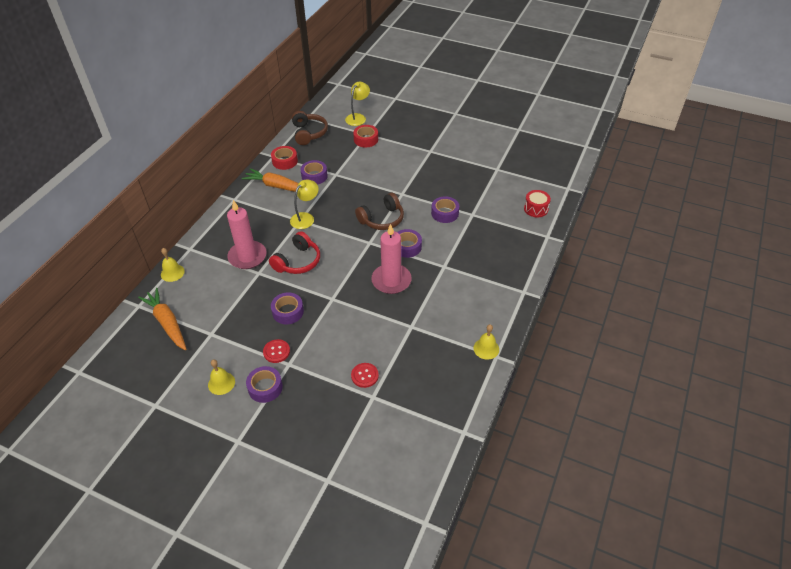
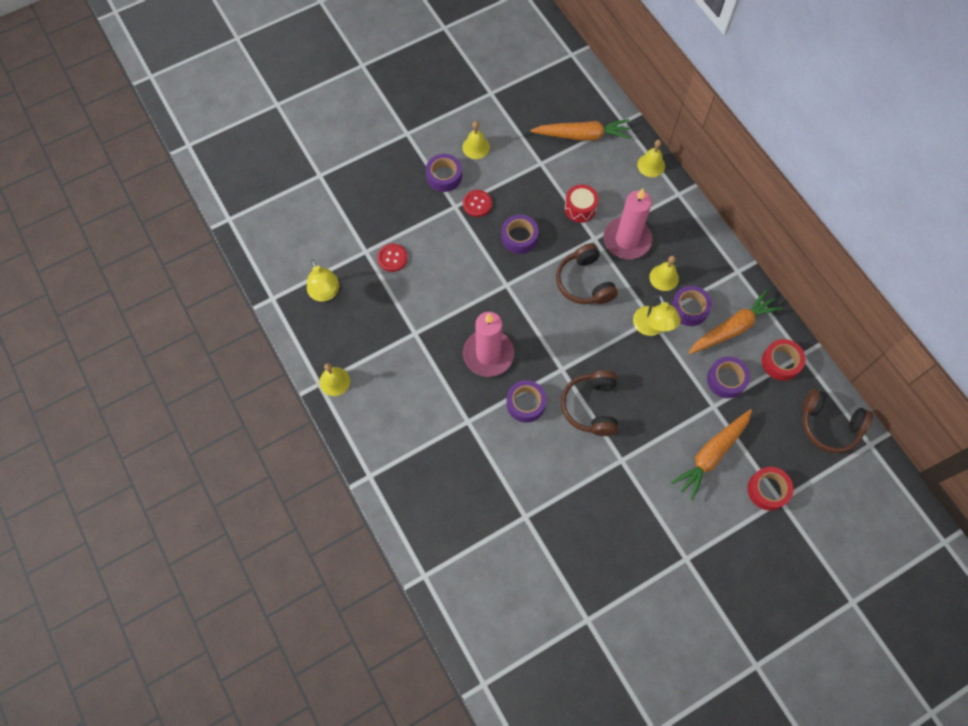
camera: 125 degrees right, 20 degrees up
(264, 227) = (664, 277): none -> yellow bell
(298, 261) = (584, 282): red headphones -> brown headphones
(358, 117) = (831, 514): yellow lamp -> yellow lamp (325, 293)
(365, 164) = (711, 454): none -> orange carrot
(445, 213) = (550, 485): purple tape -> purple tape (689, 308)
(536, 209) = (478, 604): red drum -> red drum (580, 208)

